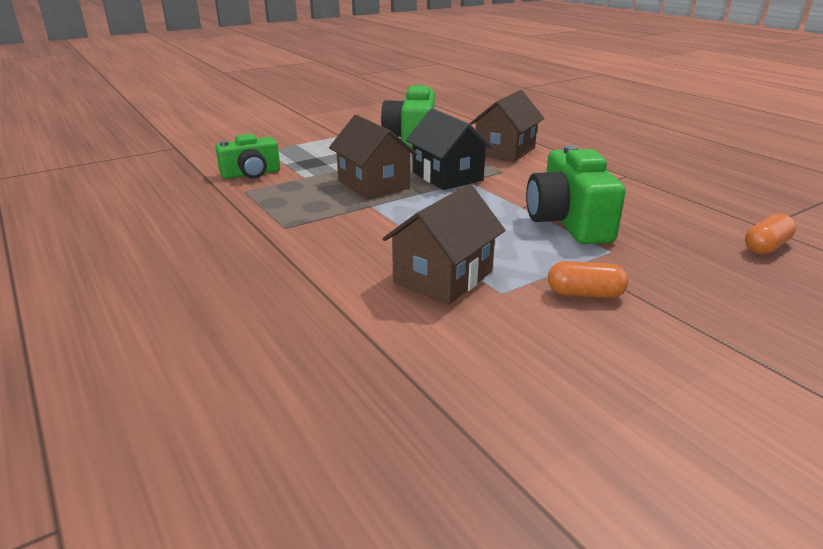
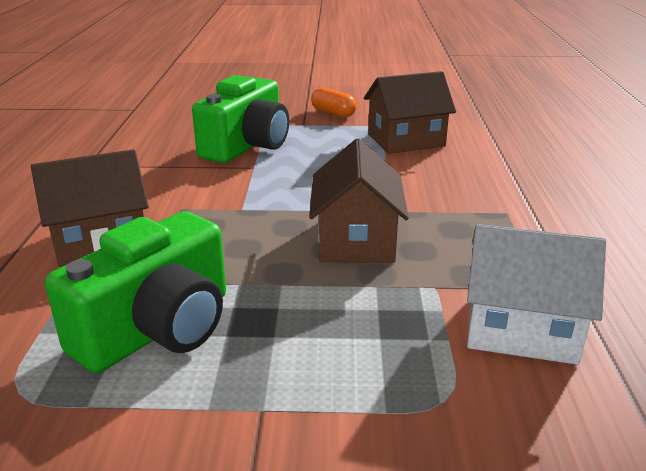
camera: 145 degrees left, 0 degrees up
(251, 174) = (521, 328): green camera -> white house
(447, 176) = (253, 223): black house -> none
(766, 247) = (171, 102): orange capsule -> none

